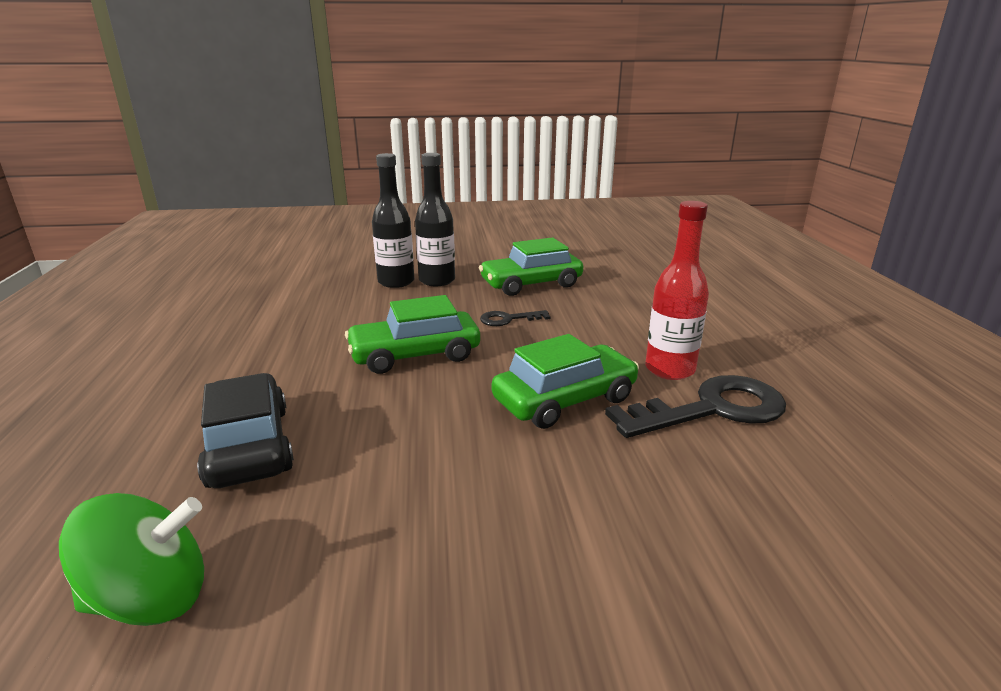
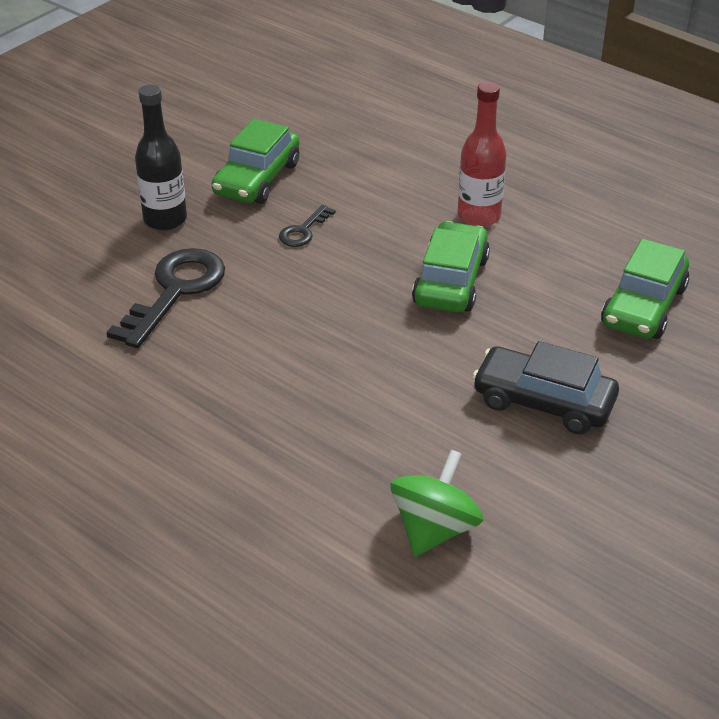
camera: 45 degrees left, 15 degrees up
(249, 446) = (317, 440): black car -> black car (543, 402)
(396, 282) = (129, 242): black bottle -> none
(415, 355) = (292, 307): green car -> green car (643, 306)
(711, 409) = (539, 236): black key -> black key (175, 291)

